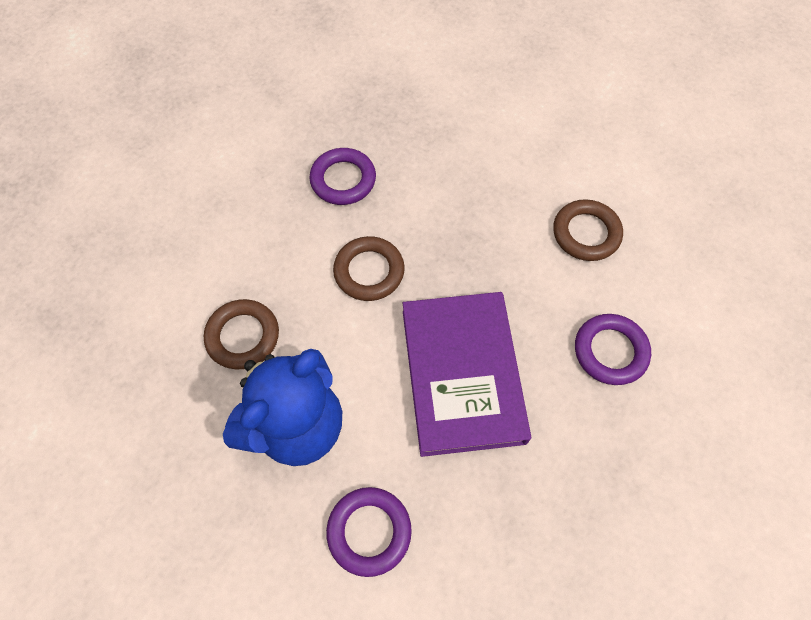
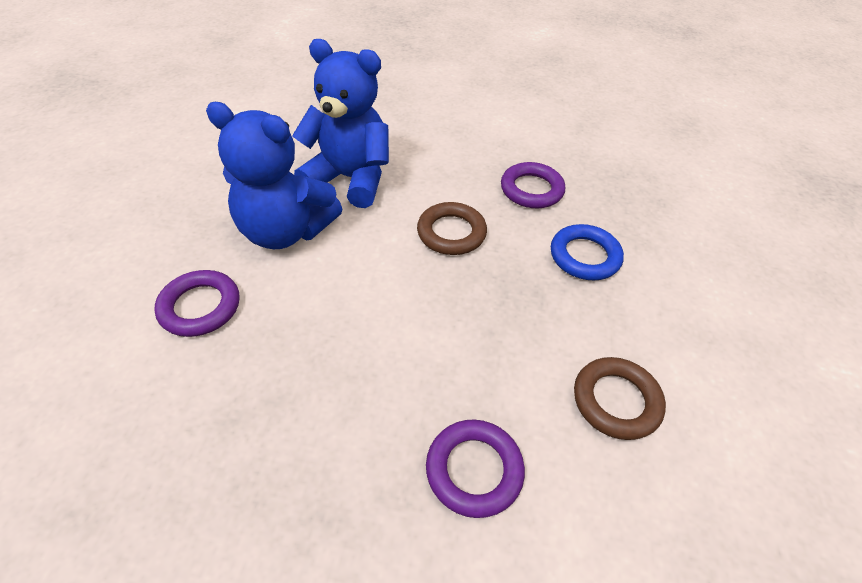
camera: 65 degrees right, 15 degrees down
(243, 336) = (350, 179): brown ring -> blue teddy bear
(444, 181) = (584, 256): none -> blue ring
(462, 375) = (379, 332): purple book -> none

